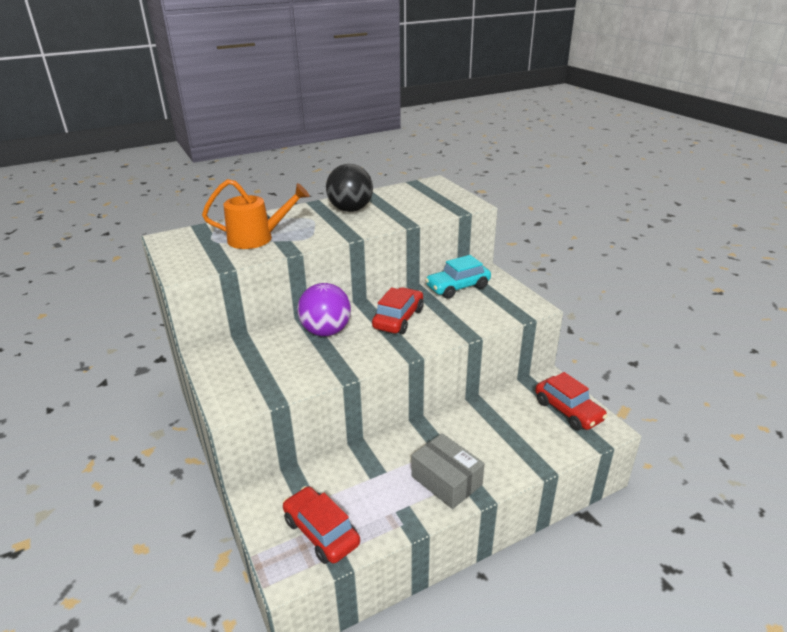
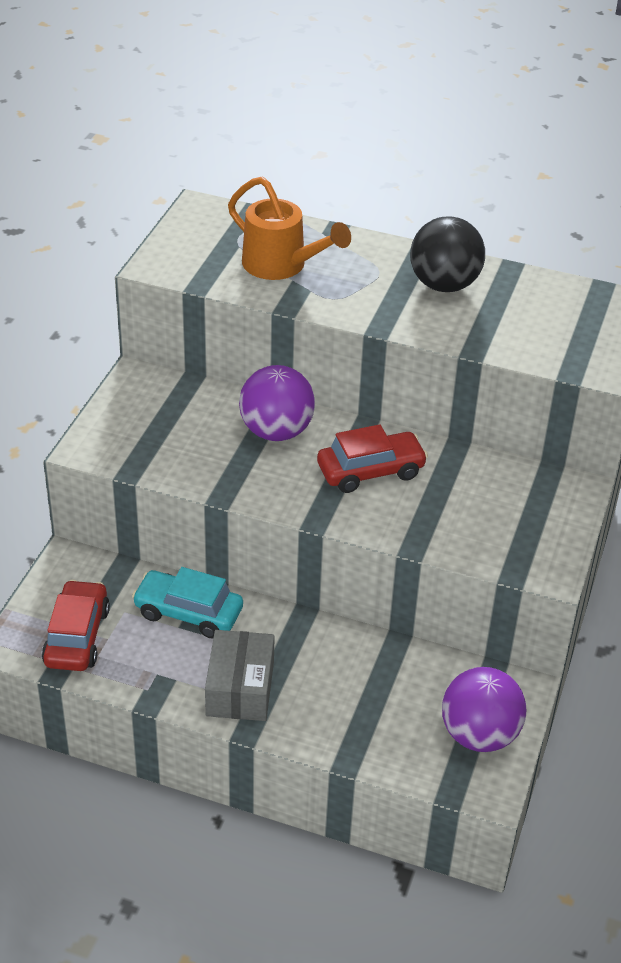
camera: 45 degrees right, 10 degrees up
(458, 287) = (505, 480): turquoise car -> turquoise car (188, 613)
(568, 411) = (479, 735): red car -> purple ball

